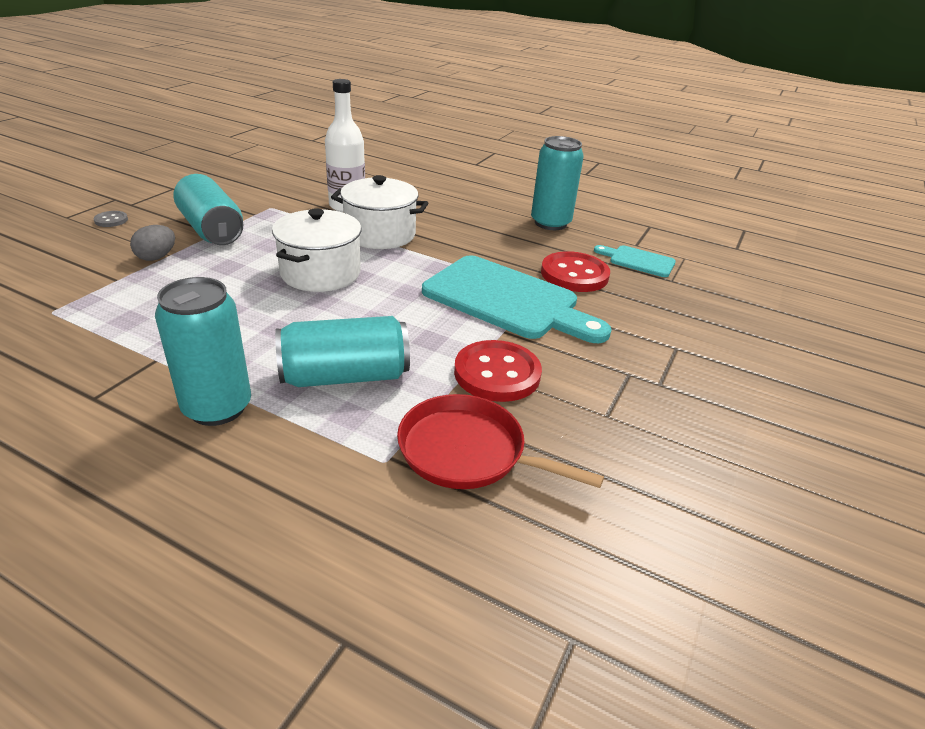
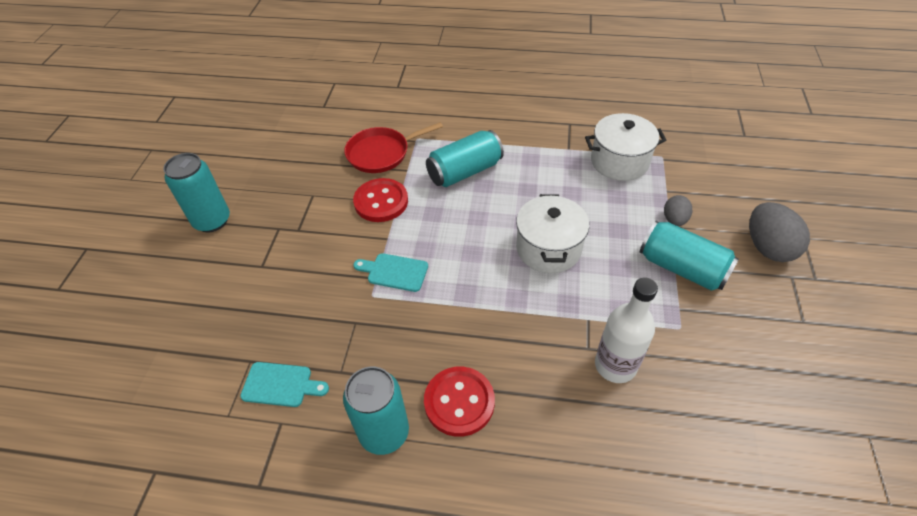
camera: 165 degrees right, 15 degrees up
(111, 220) = (768, 247): grey button -> grey egg
(217, 407) = (510, 136): turquoise can -> turquoise can (212, 221)
(380, 234) = (545, 324): white pot -> white pot (619, 161)
(467, 451) = (381, 153): red pan -> red pan turned 150 degrees clockwise
(507, 300) = (394, 272): turquoise cutting board -> turquoise cutting board, size x0.48
(574, 274) = (344, 331): red button -> red button (459, 402)

